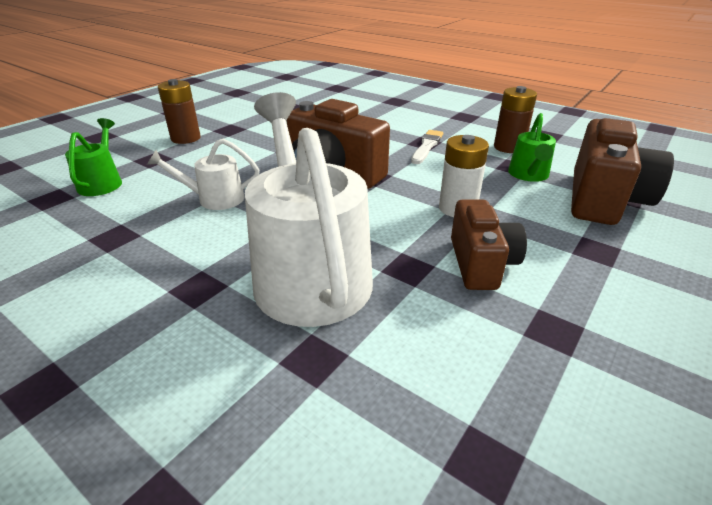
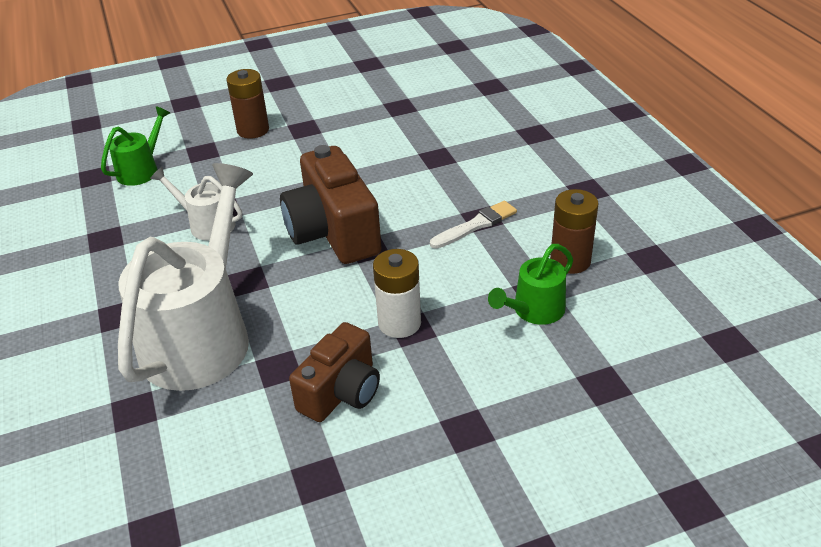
camera: 35 degrees right, 5 degrees up
(604, 199) = (570, 378): brown camera -> none

